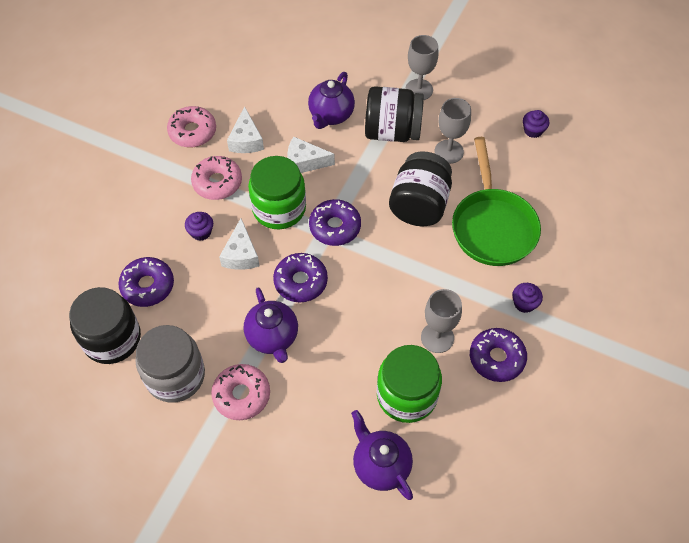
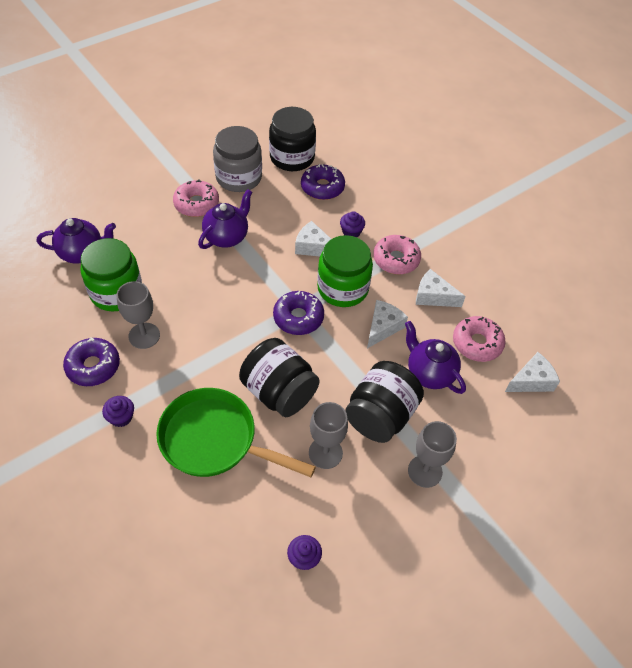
camera: 115 degrees right, 5 degrees down
(192, 132) = (463, 264): pink donut -> pink donut (477, 343)
(273, 337) = (227, 237): purple teapot -> purple teapot turned 120 degrees clockwise
(295, 54) = (531, 381): none -> white cheese
(300, 281) = (262, 272): purple donut -> none

